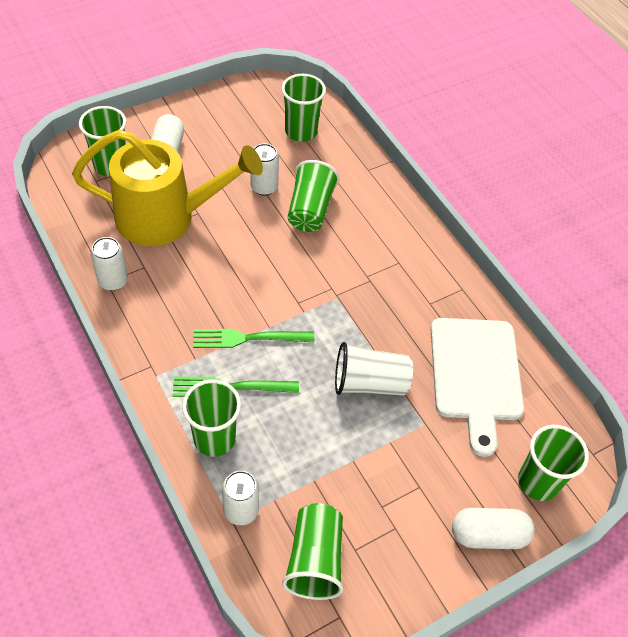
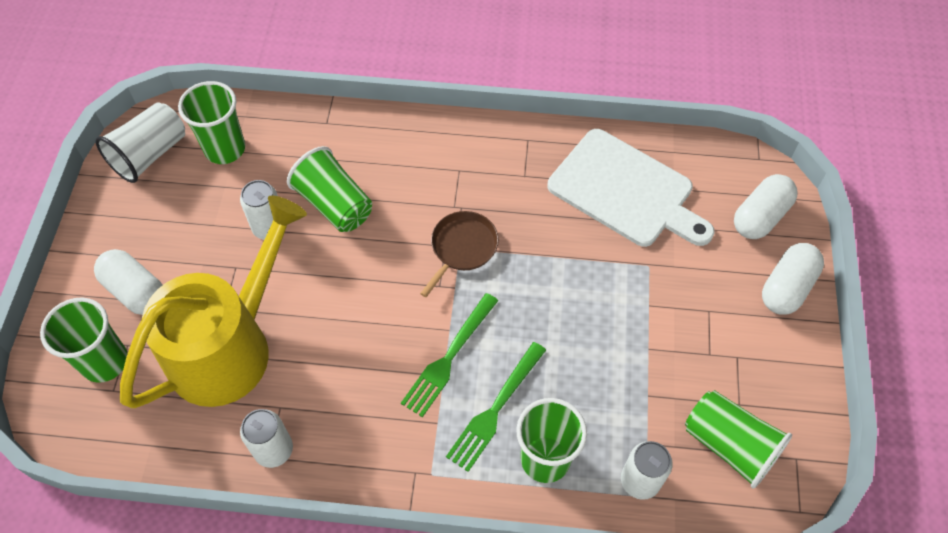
camera: 50 degrees left, 5 degrees up
(338, 299) = (462, 248): none -> brown pan
(369, 383) = (575, 282): white cup -> white cup (150, 154)
(538, 482) = (760, 216): green cup -> white capsule

